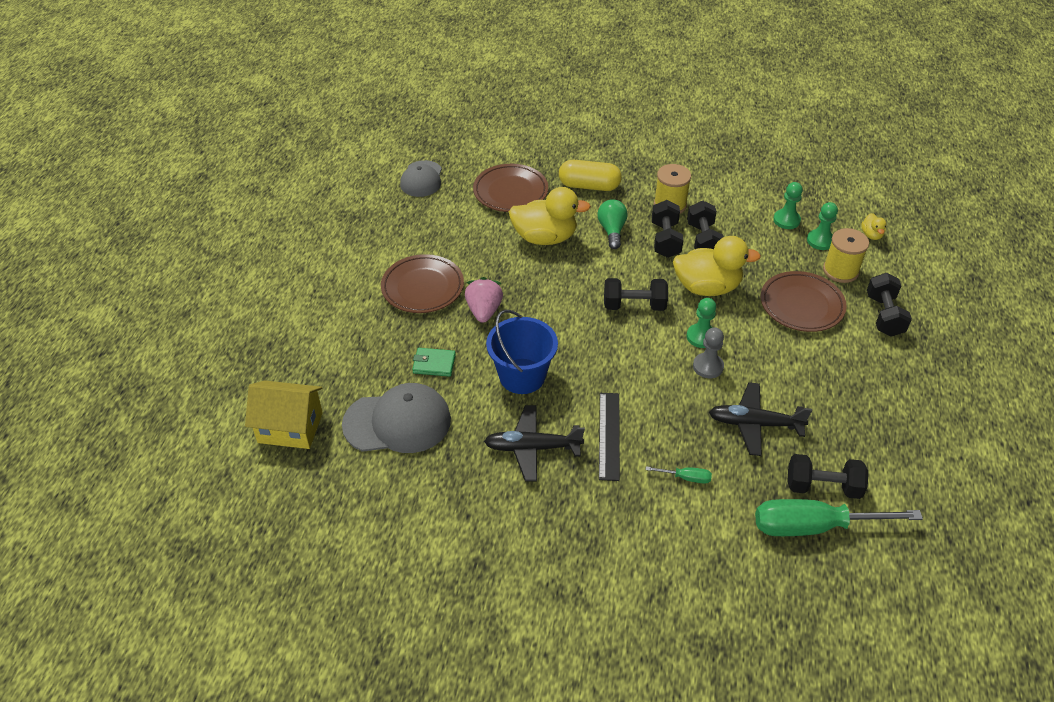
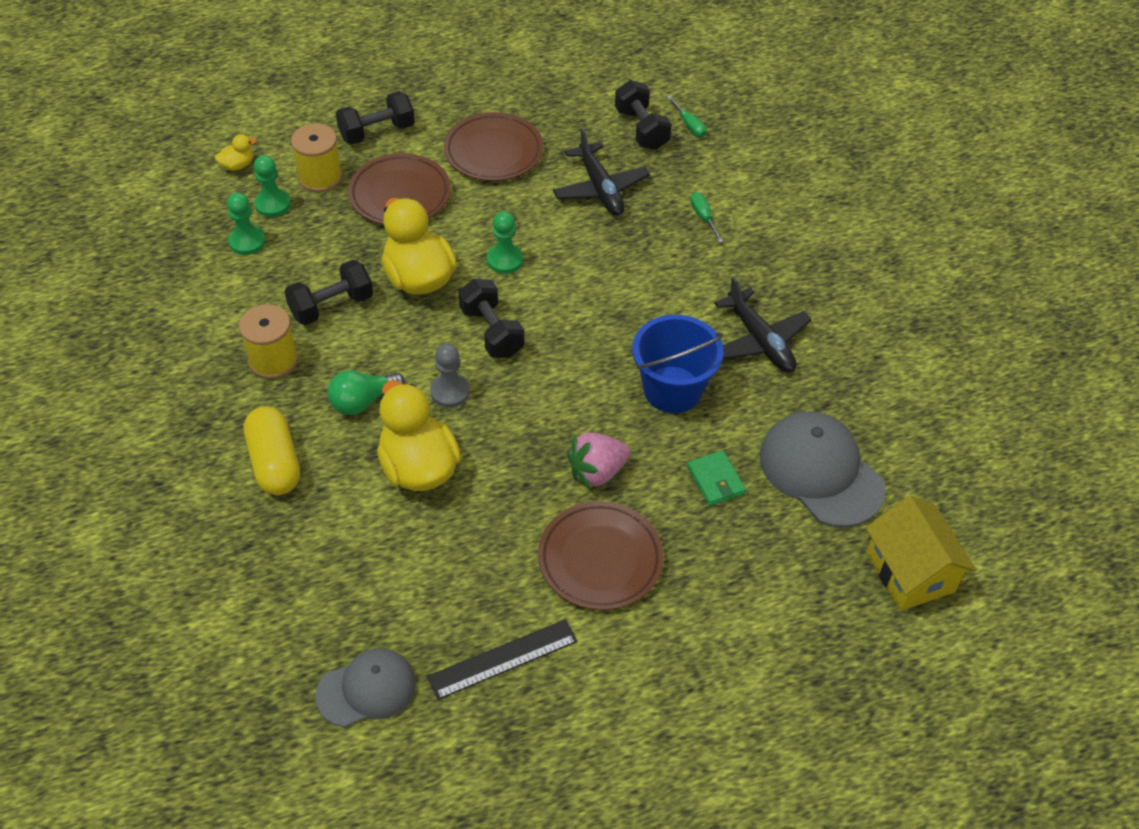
camera: 120 degrees left, 5 degrees up
(510, 192) = (337, 552): brown plate -> brown plate (493, 152)
(609, 435) = (697, 288): black ruler -> black ruler (503, 659)
(665, 240) = (350, 342): black dumbbell -> none
(708, 366) = (546, 242): grey pawn -> grey pawn (450, 392)
(814, 526) = (689, 125): green screwdriver -> green screwdriver, size x0.42

